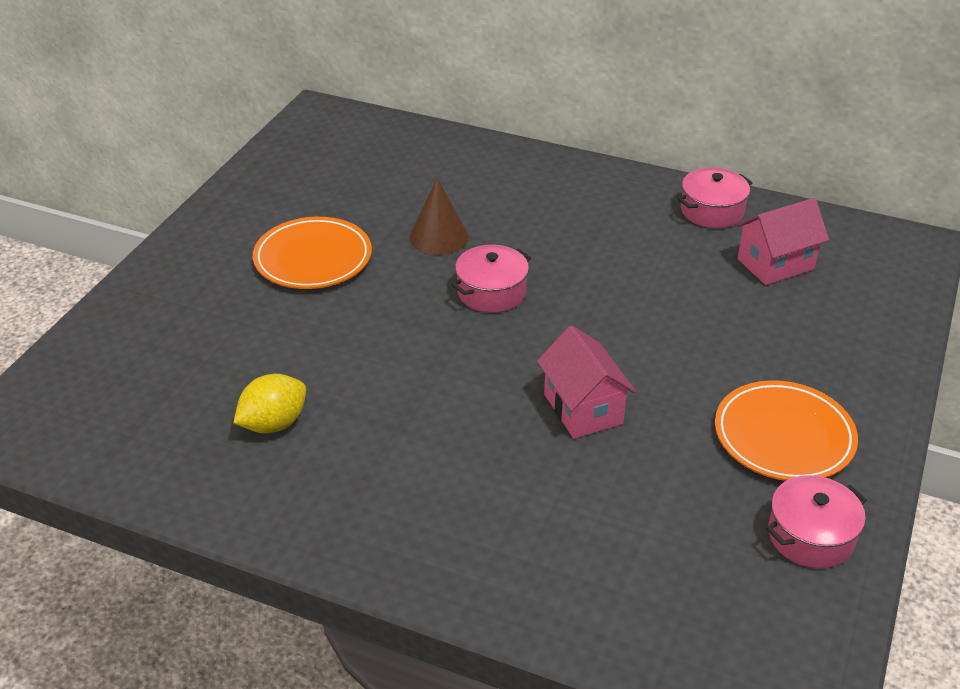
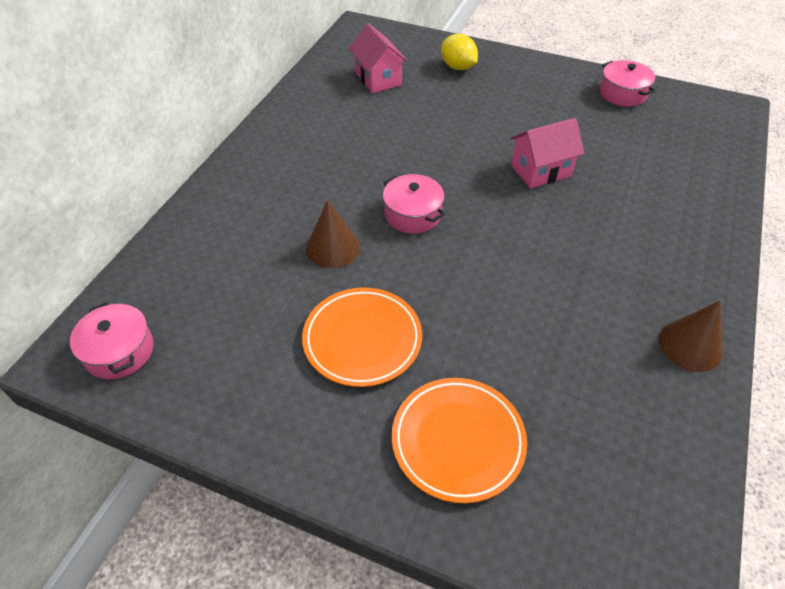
camera: 90 degrees left, 10 degrees up
(261, 503) = (690, 345): none -> brown cone
(274, 424) = (599, 347): yellow lemon -> yellow lemon (458, 67)
(712, 211) = (312, 99): pink pot -> pink pot (119, 351)
(783, 436) = (546, 94): orange plate -> orange plate (458, 441)

